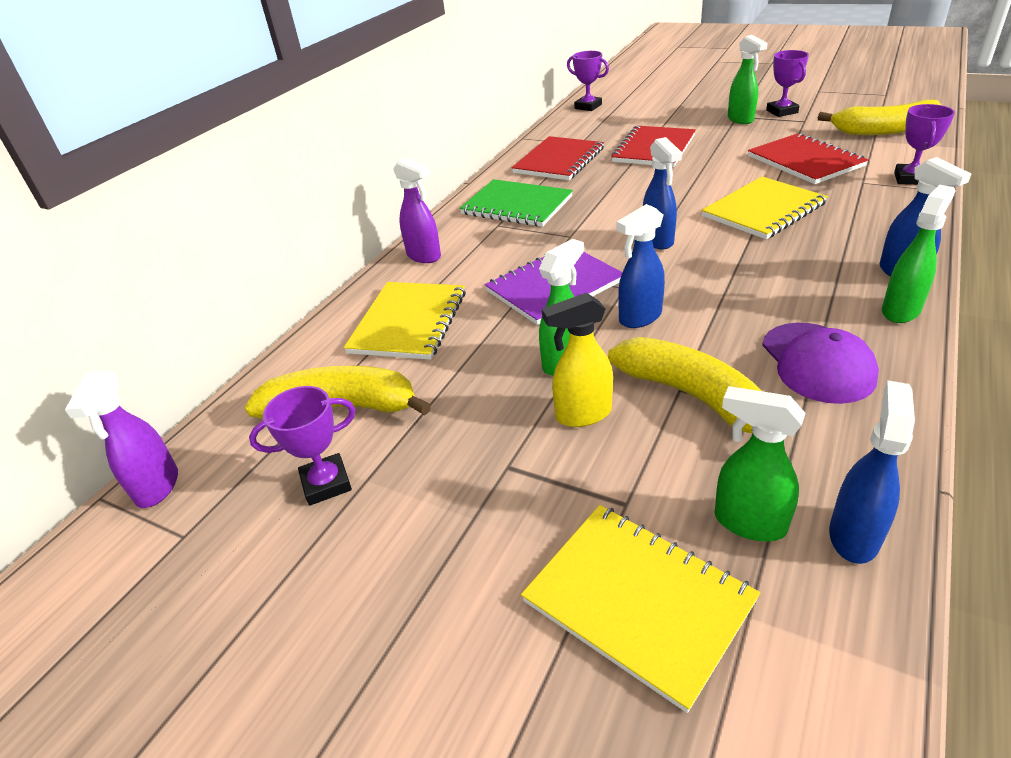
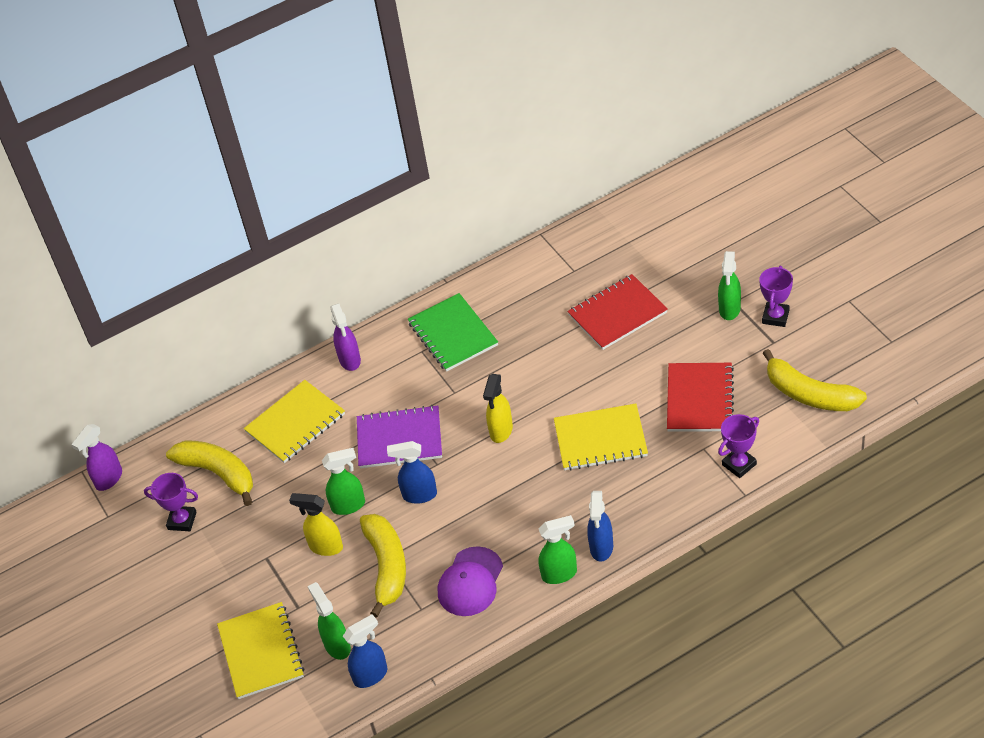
camera: 35 degrees right, 10 degrees up
(559, 161) = (534, 289): red notebook -> none
(588, 106) = (639, 209): purple trophy -> none
(658, 241) = (501, 431): blue spray bottle -> yellow spray bottle

